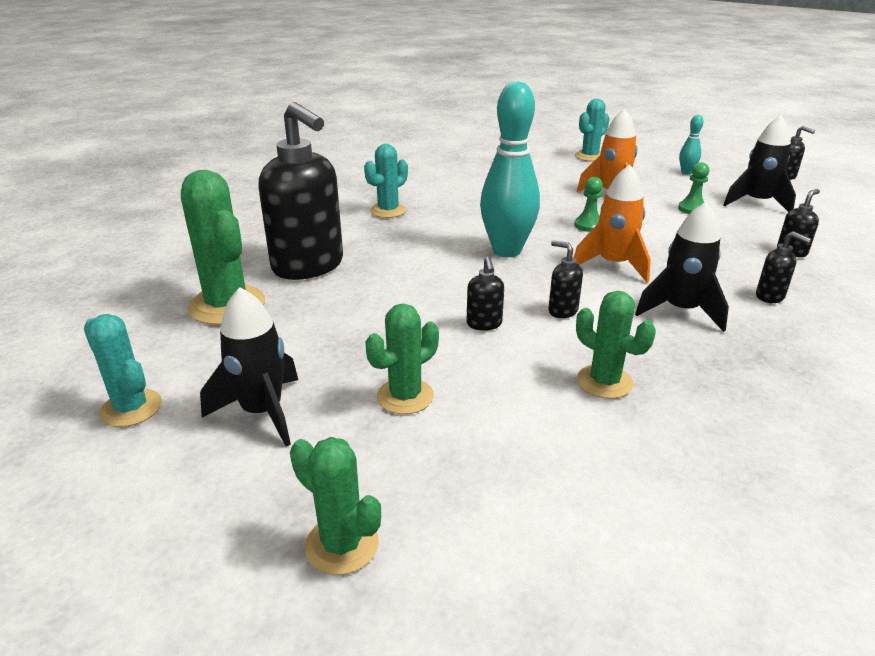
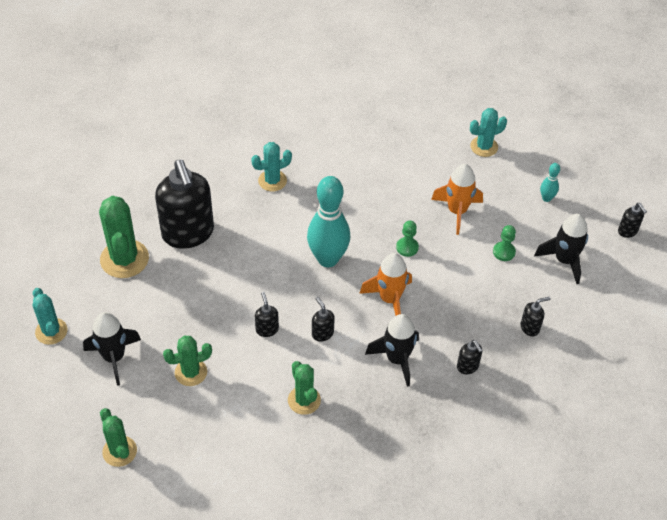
camera: 20 degrees right, 20 degrees up
(484, 324) = (267, 329): black soap dispenser -> black soap dispenser turned 150 degrees clockwise

